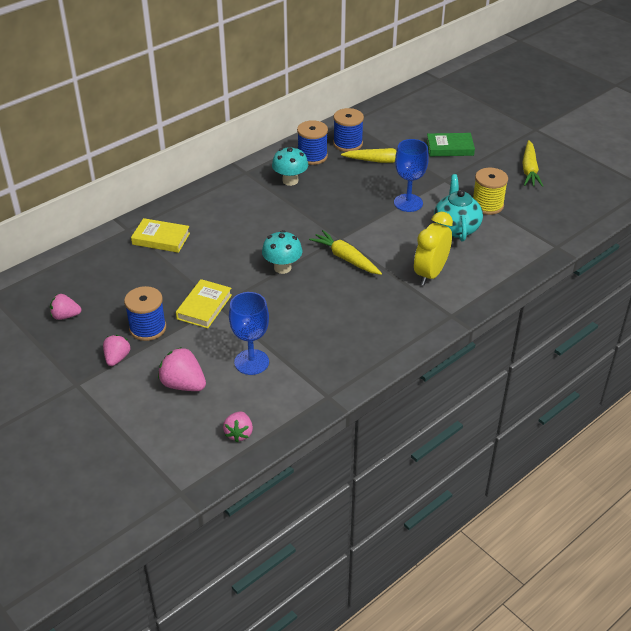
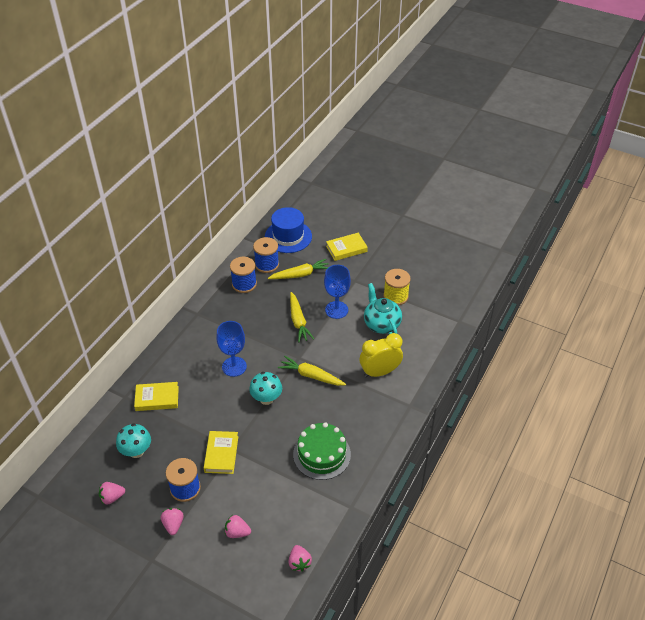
camera: 20 degrees left, 5 degrees up
(183, 384) = (237, 532): pink strawberry -> pink strawberry, size x0.66
(251, 362) = (280, 494): blue goblet -> blue goblet (234, 366)
(290, 181) = (237, 312): turquoise mushroom -> turquoise mushroom (136, 451)
(319, 336) = (321, 454): none -> green cake
(386, 123) = (288, 236): none -> blue hat
(430, 274) = (380, 372): yellow clock -> yellow clock turned 60 degrees clockwise
(450, 148) = (346, 249): green book -> yellow book
(529, 170) = (413, 255): yellow carrot -> yellow carrot (298, 321)

